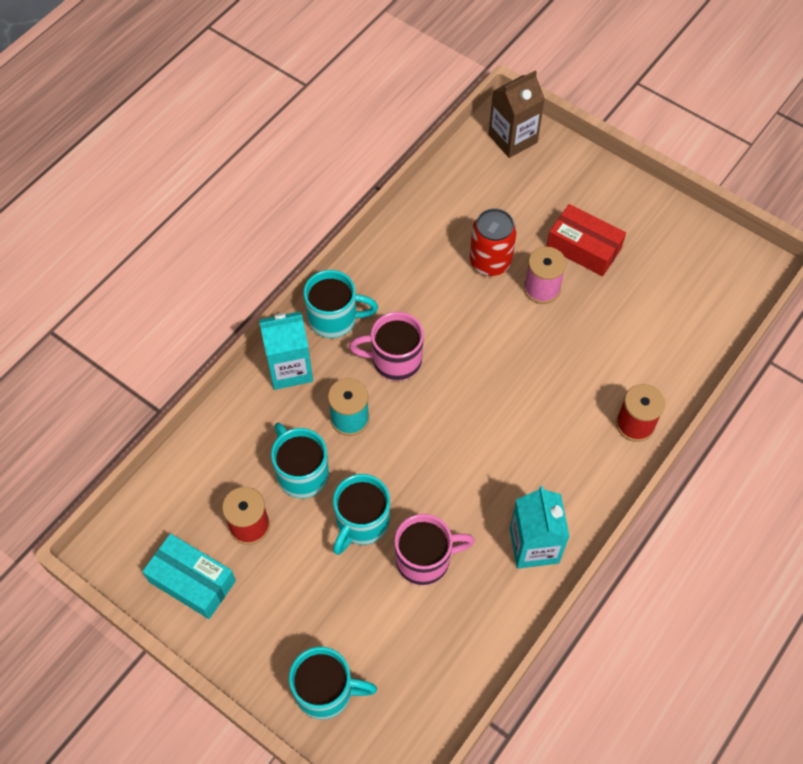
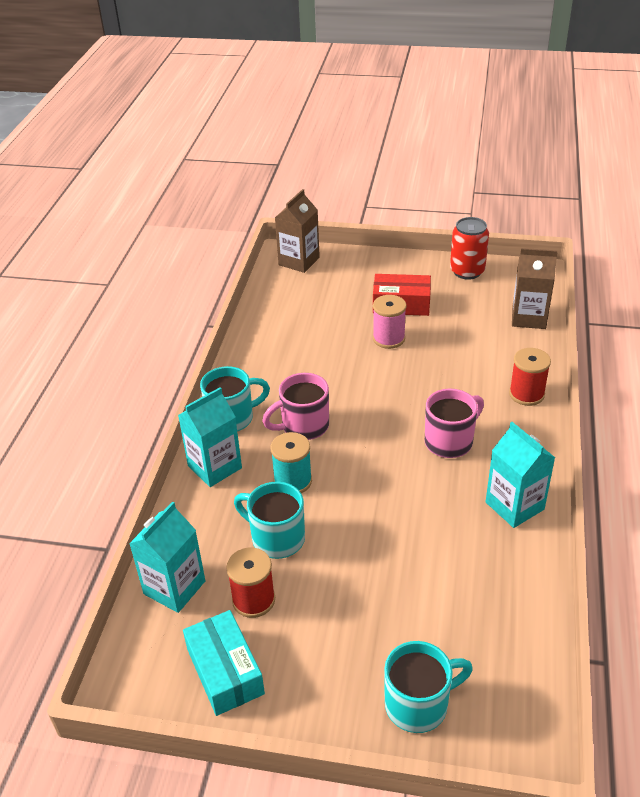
camera: 25 degrees left, 20 degrees down
(192, 480) = (174, 587): none -> turquoise carton
(192, 581) = (225, 671): turquoise box -> turquoise box turned 60 degrees clockwise
(361, 523) = (356, 553): turquoise mug -> none
(425, 559) = (432, 556): pink mug -> pink mug (450, 441)
(490, 262) = (336, 337): red can -> red can (467, 271)
(707, 327) = (528, 318): none -> brown carton

